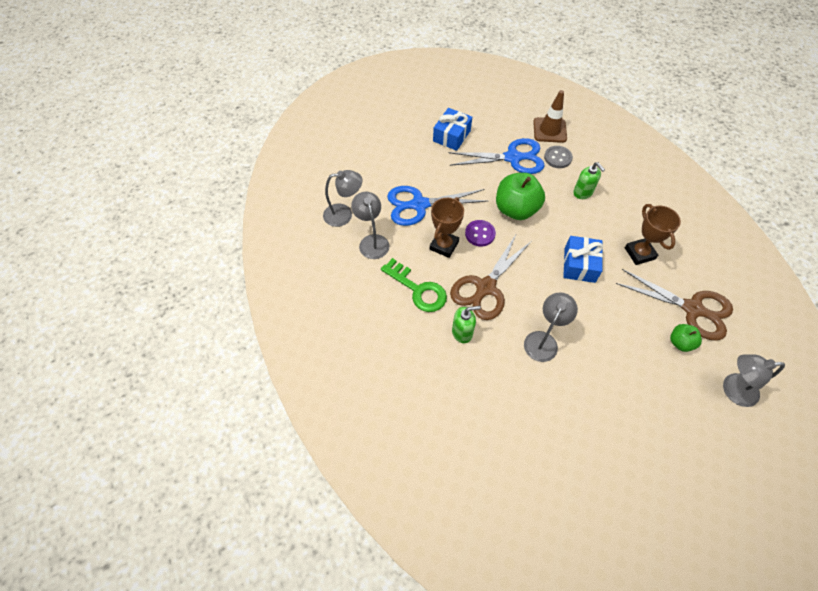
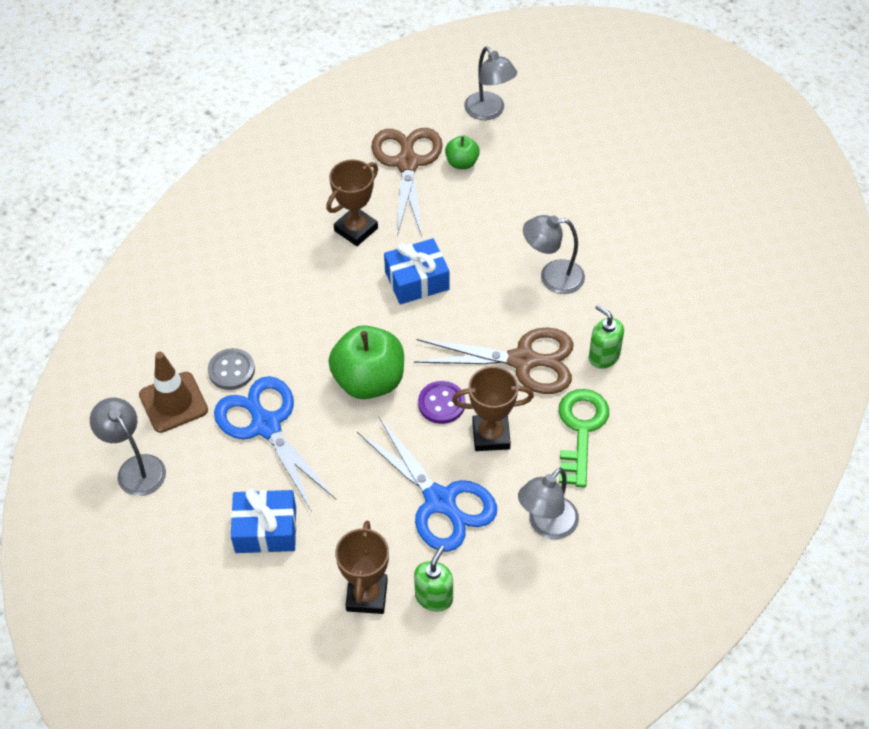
camera: 120 degrees left, 5 degrees down
(344, 214) = (526, 591): grey lamp -> grey lamp (136, 468)
(390, 156) = (367, 595): none -> brown trophy
(583, 193) = (286, 318): green soap dispenser -> green soap dispenser (434, 597)

